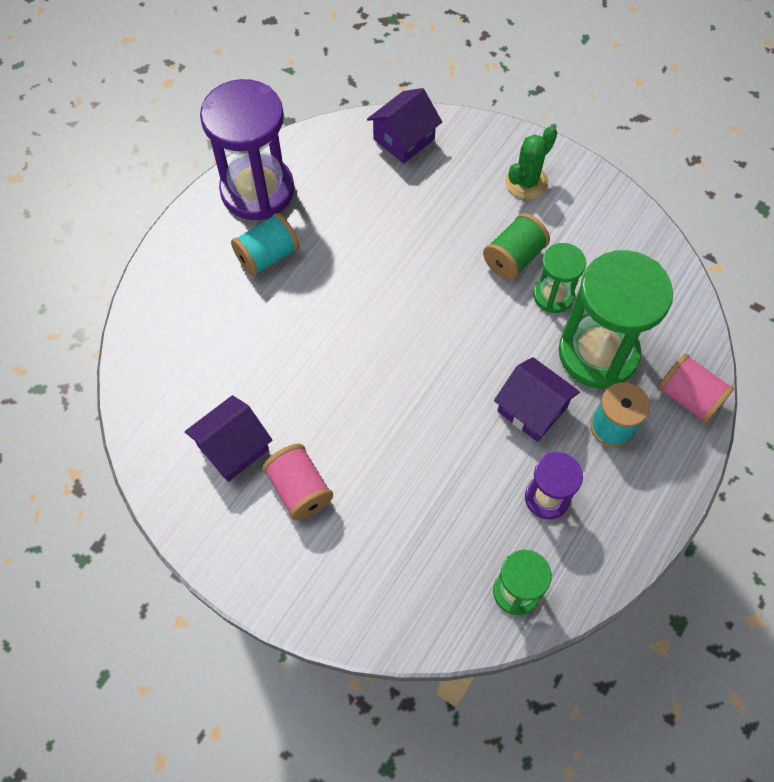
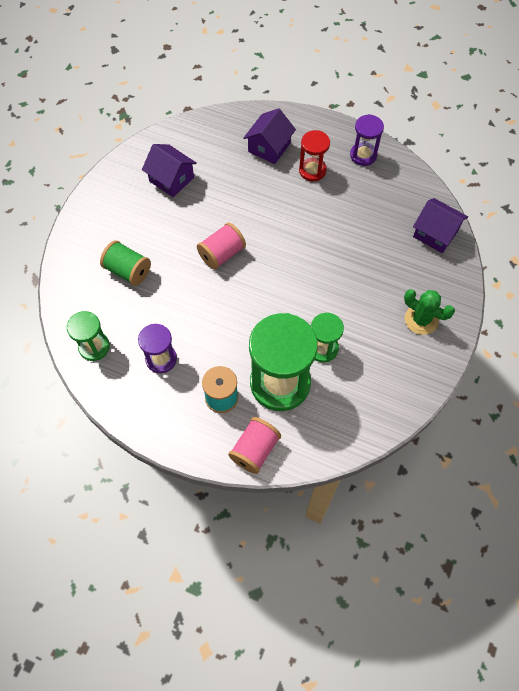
camera: 80 degrees right, 0 degrees up
(257, 190) = (363, 155): purple hourglass -> purple hourglass, size x0.52
(267, 256) = (312, 170): turquoise spool -> red hourglass
(299, 489) = (149, 218): pink spool -> pink spool (222, 254)
(514, 258) = (349, 318): green spool -> green spool (128, 271)
(532, 409) = (226, 343): purple house -> purple house (269, 147)

